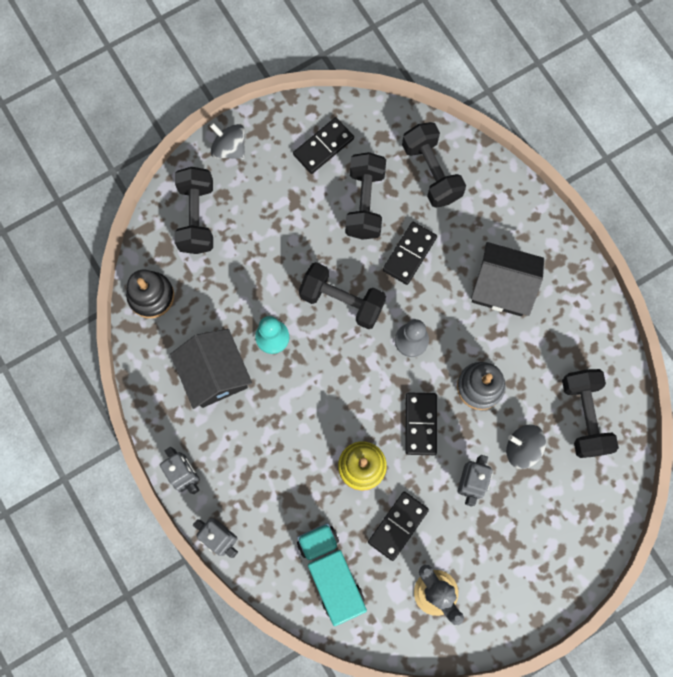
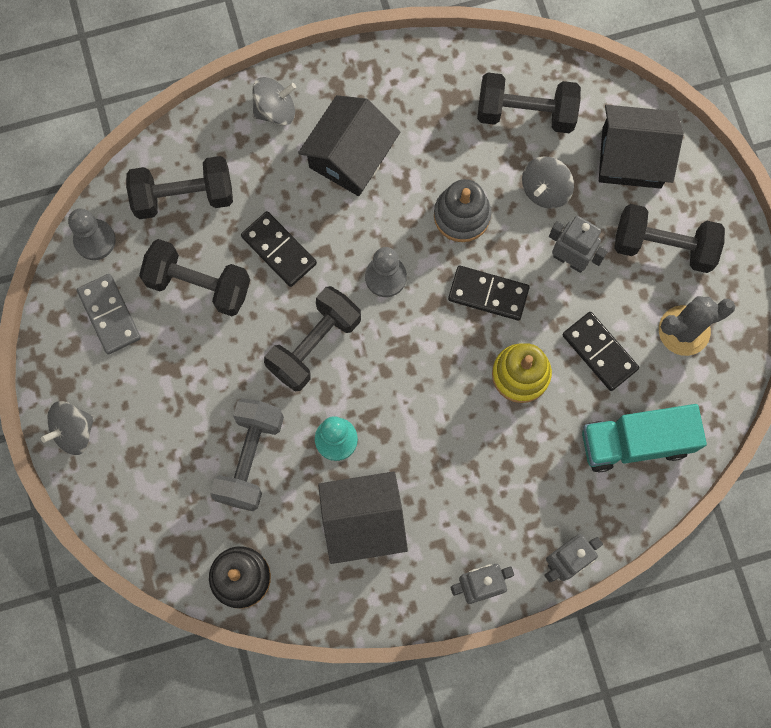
camera: 75 degrees left, 0 degrees up
(196, 217) = (153, 495): black dumbbell -> black dumbbell (663, 246)
(241, 278) = (250, 458): none -> grey dumbbell
(323, 147) = (109, 315): black domino -> grey domino
(378, 119) = (95, 240): none -> grey pawn
(523, 220) = (275, 110): none -> grey spinning top
(573, 513) = (631, 158): none -> black house

